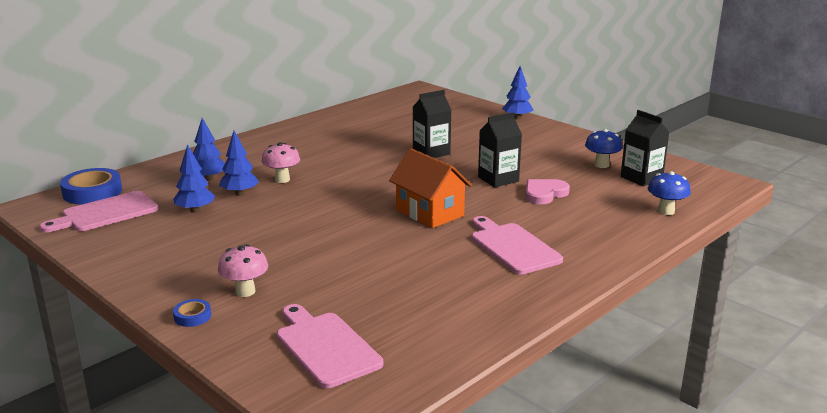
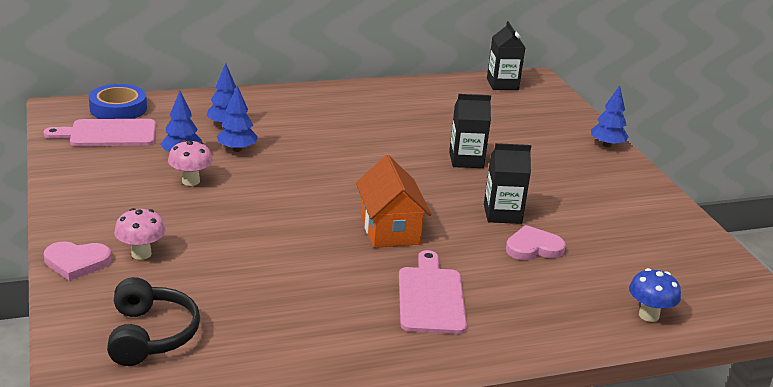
camera: 25 degrees right, 5 degrees up
(192, 316) = (77, 262): blue tape -> pink heart
(282, 180) = (289, 146): pink mushroom -> pink mushroom (191, 181)
(325, 347) = (150, 335): pink cutting board -> black headphones
(601, 165) = (639, 233): blue mushroom -> none
(641, 178) = (668, 265): black carton -> black carton (502, 84)

